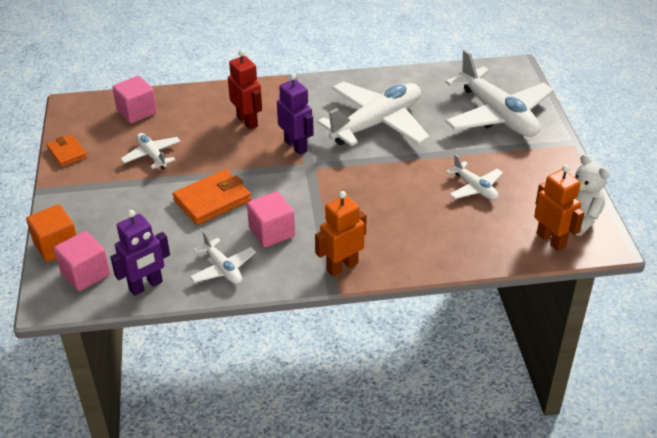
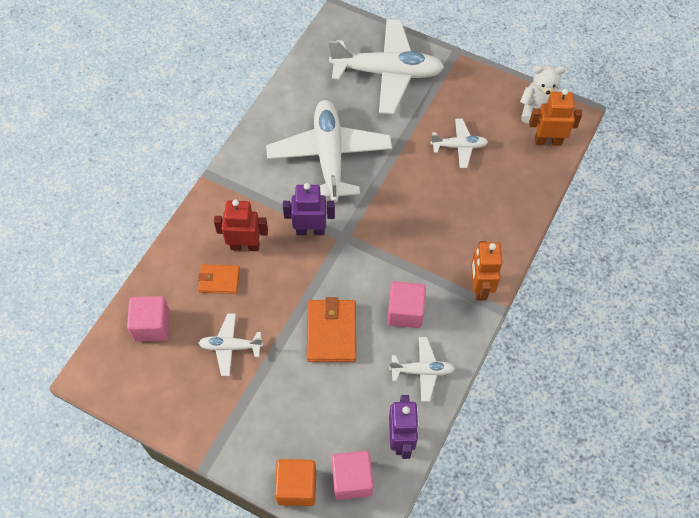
camera: 55 degrees left, 20 degrees up
(67, 153) = (165, 416): orange wallet -> orange wallet (219, 280)

